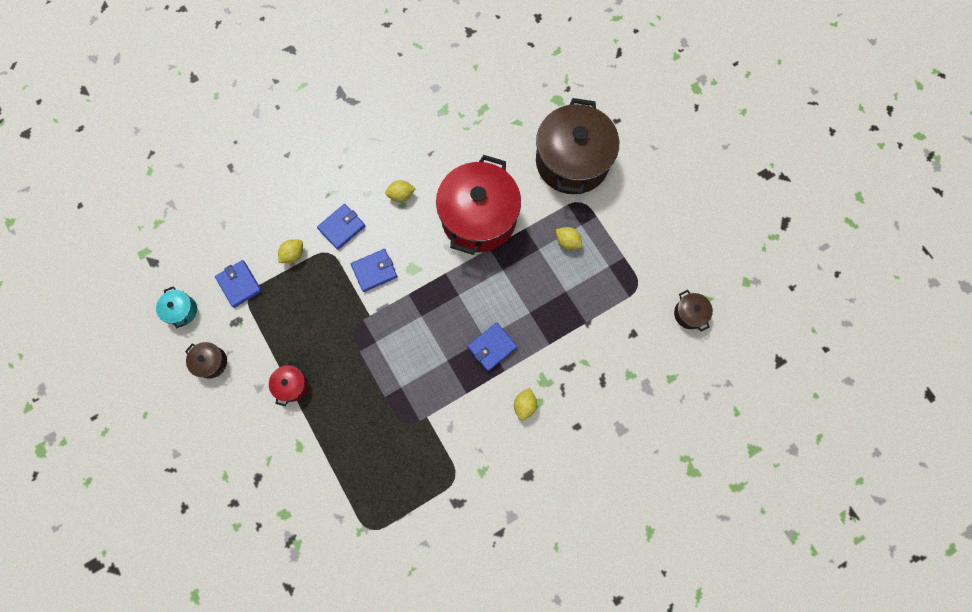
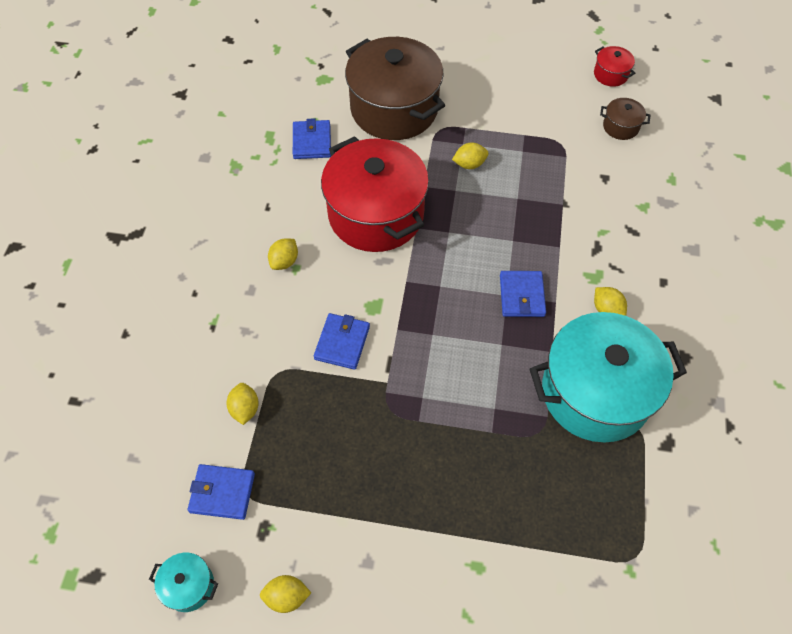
camera: 50 degrees left, 15 degrees down
(211, 362) = (287, 596): brown pot -> yellow lemon
(292, 385) = (396, 521): red pot -> red pot (610, 74)
(342, 227) = (263, 339): blue wallet -> blue wallet (312, 142)
(458, 438) = (595, 392): none -> turquoise pot

